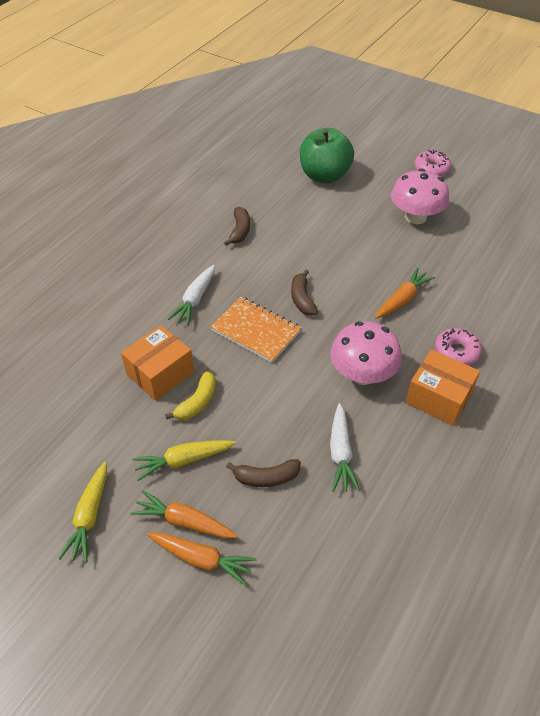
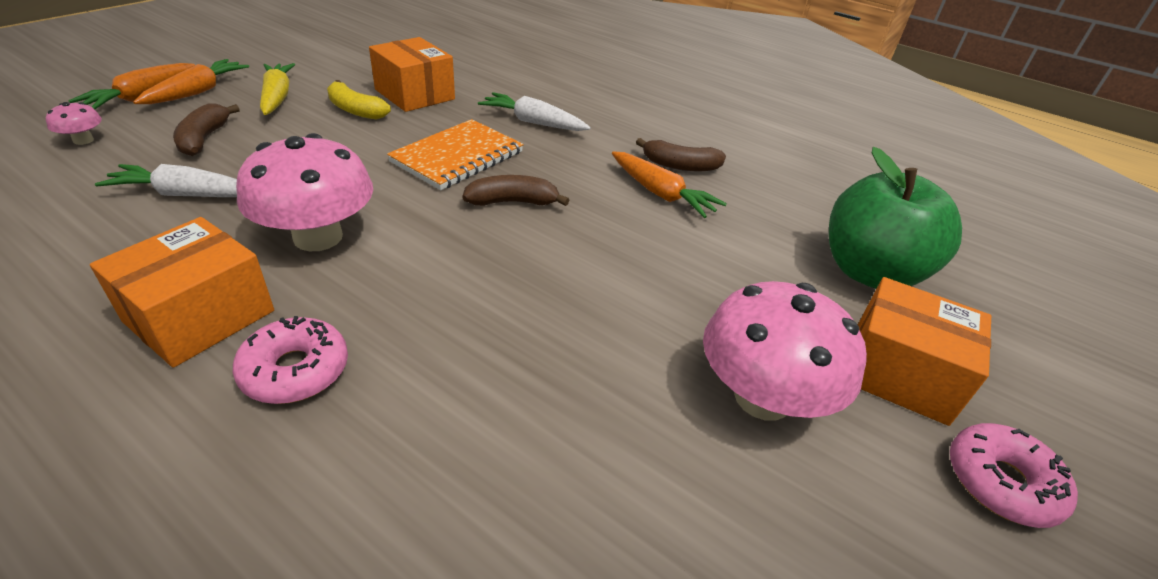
camera: 90 degrees right, 10 degrees down
(89, 516) = (253, 55): yellow carrot -> none
(288, 554) = (83, 140): none -> pink mushroom
(388, 180) = (899, 373): none -> orange box
(402, 299) = (479, 318): orange carrot -> orange carrot (661, 194)

